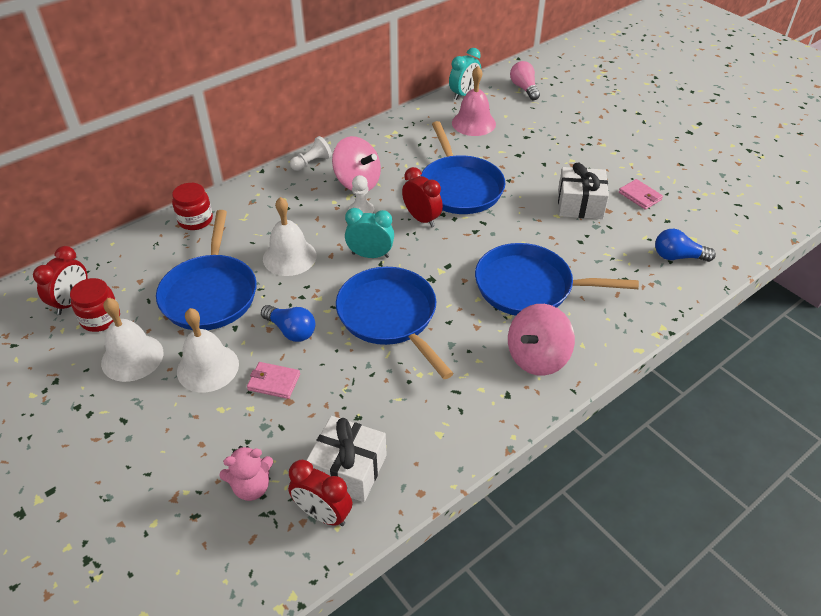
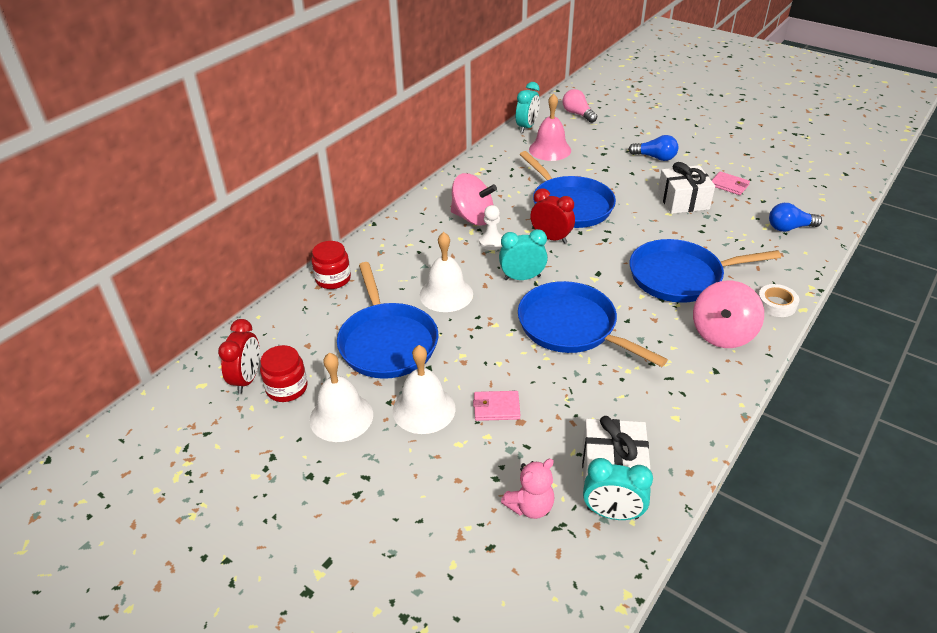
camera: 15 degrees left, 5 degrees down
(291, 331) = (486, 359): blue light bulb -> blue light bulb (655, 157)
(312, 163) = (419, 208): white pawn -> none
(323, 514) = (612, 513): red clock -> turquoise clock
(613, 338) = (776, 304): none -> white tape

